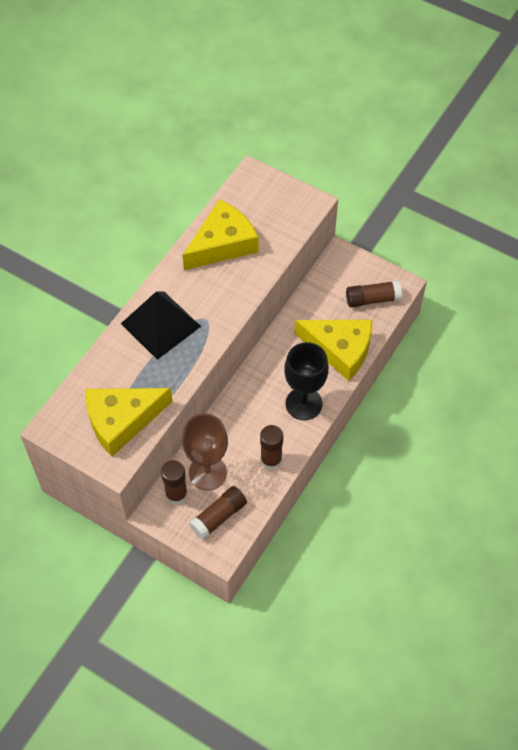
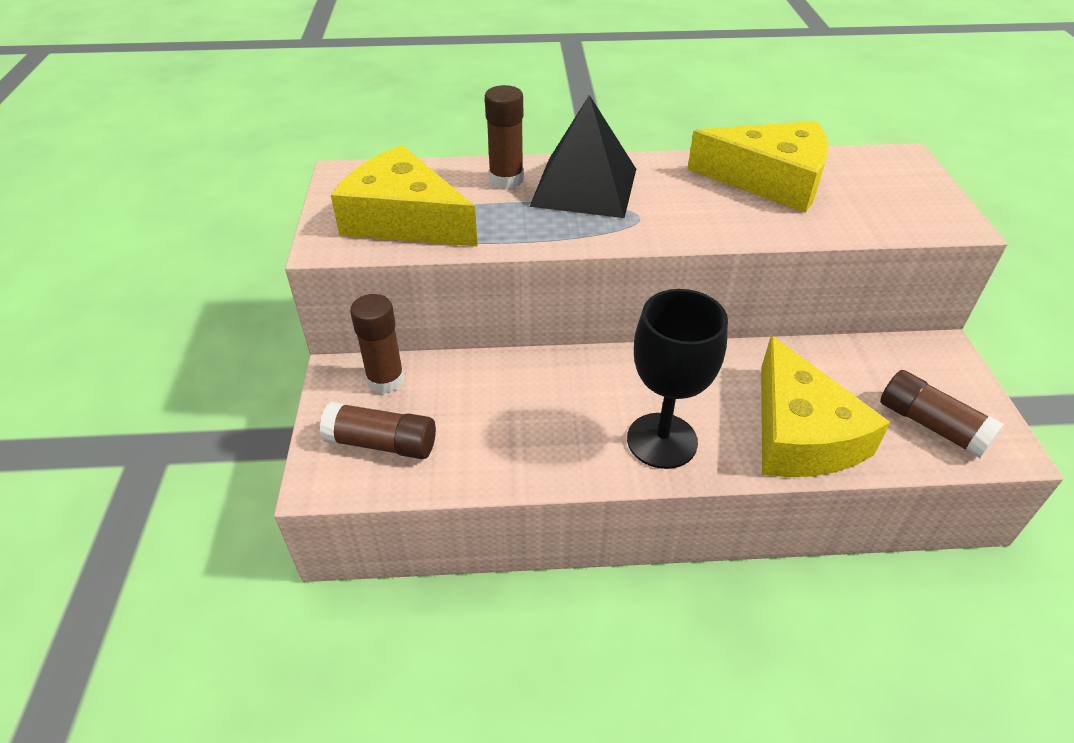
camera: 55 degrees right, 15 degrees down
(207, 473) = (446, 394): brown goblet -> none
(271, 460) = (529, 453): brown glue stick -> brown glue stick (506, 179)

